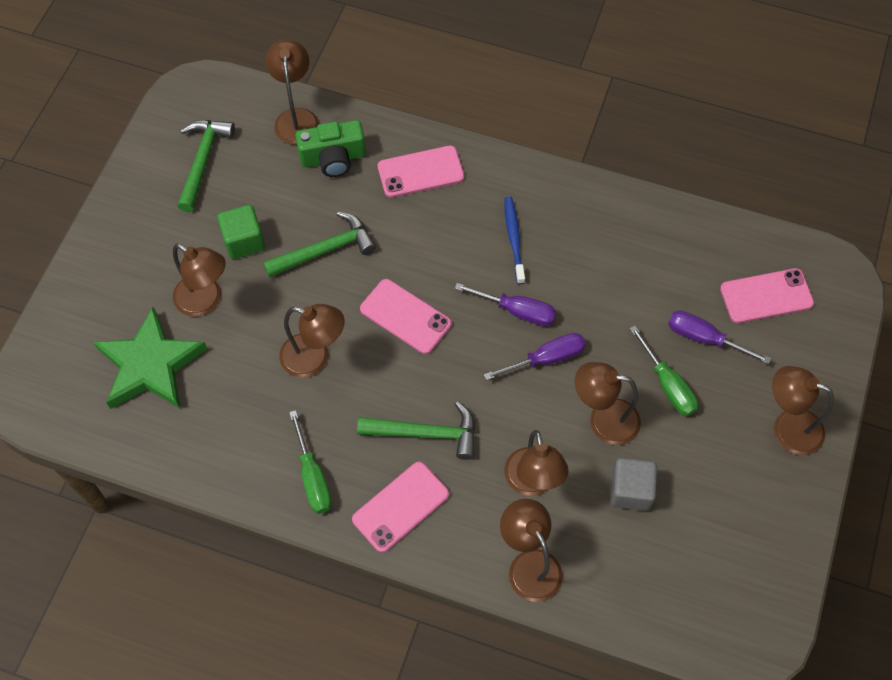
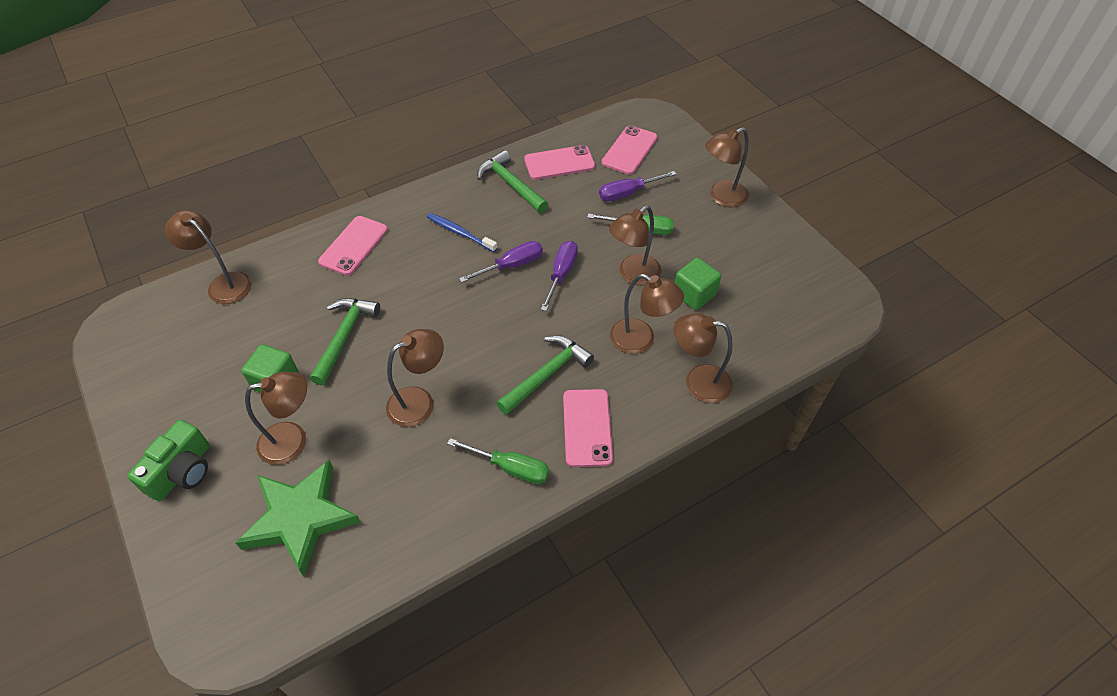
camera: 50 degrees left, 10 degrees down
(203, 161) = (179, 362): green hammer -> green hammer (511, 184)
(333, 158) = (281, 284): green camera -> green camera (182, 471)
(405, 317) = (448, 326): pink phone -> pink phone (559, 163)
(630, 491) = (694, 294): grey cube -> green cube

